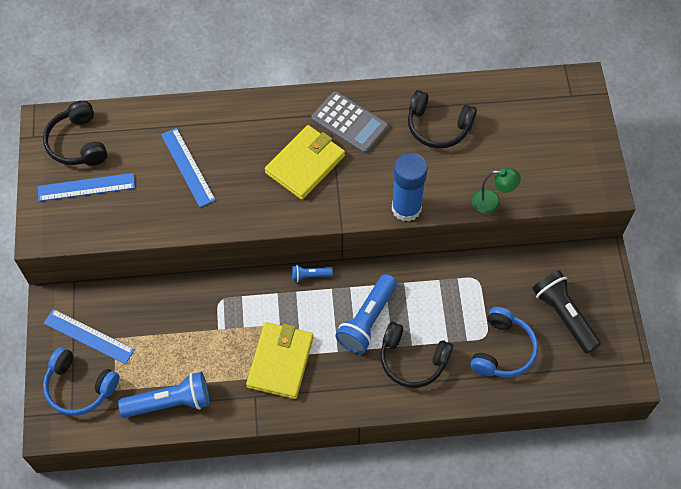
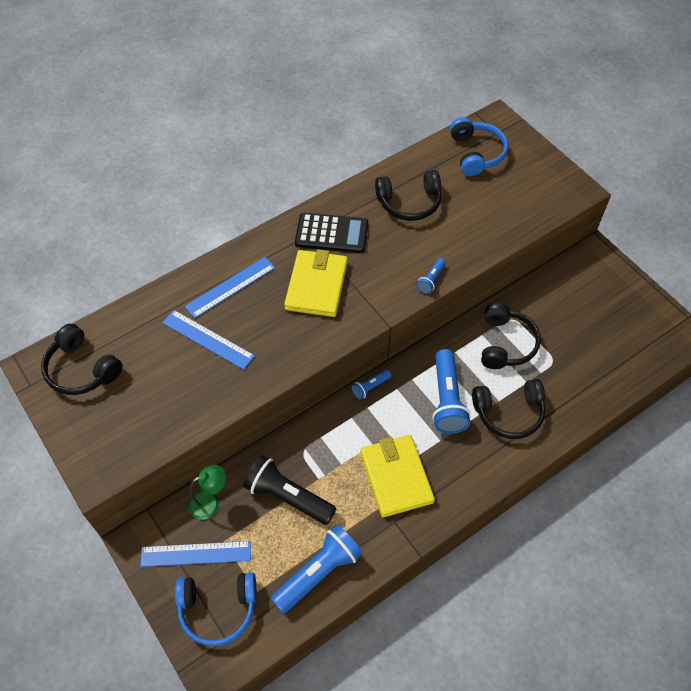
camera: 30 degrees left, 5 degrees down
(86, 187) = (117, 406): blue ruler -> blue ruler (230, 287)
(349, 123) = (331, 234): grey calculator -> black calculator
(406, 208) = (431, 280): blue glue stick -> blue flashlight
(454, 298) = (505, 343): none -> black headphones
(492, 202) = (498, 241): green lamp -> green lamp (210, 502)
(502, 350) = (575, 365): blue headphones -> blue headphones (476, 153)
(563, 315) = (600, 312): black flashlight -> black flashlight (287, 497)

